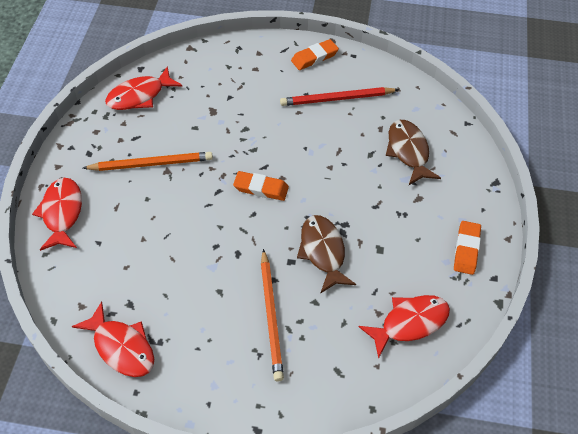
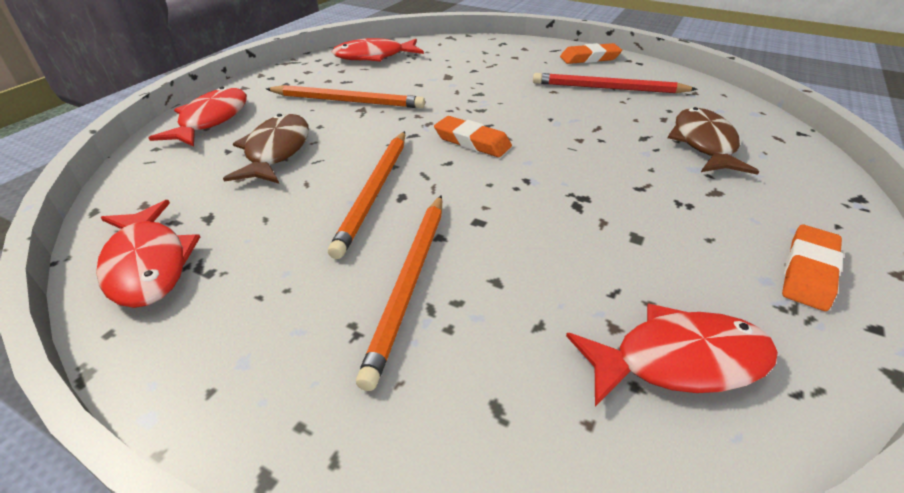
camera: 20 degrees right, 15 degrees down
(219, 254) = (374, 192): none -> orange pencil
(323, 252) = (536, 221): brown fish -> brown fish (276, 151)

